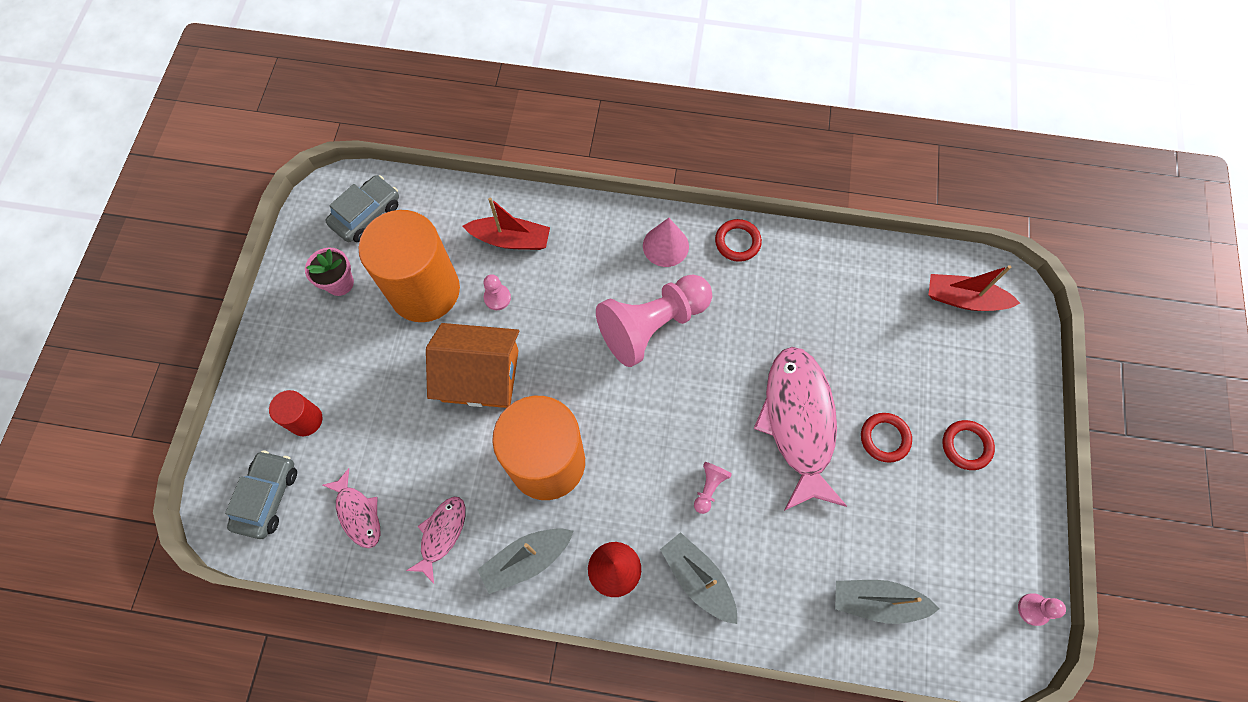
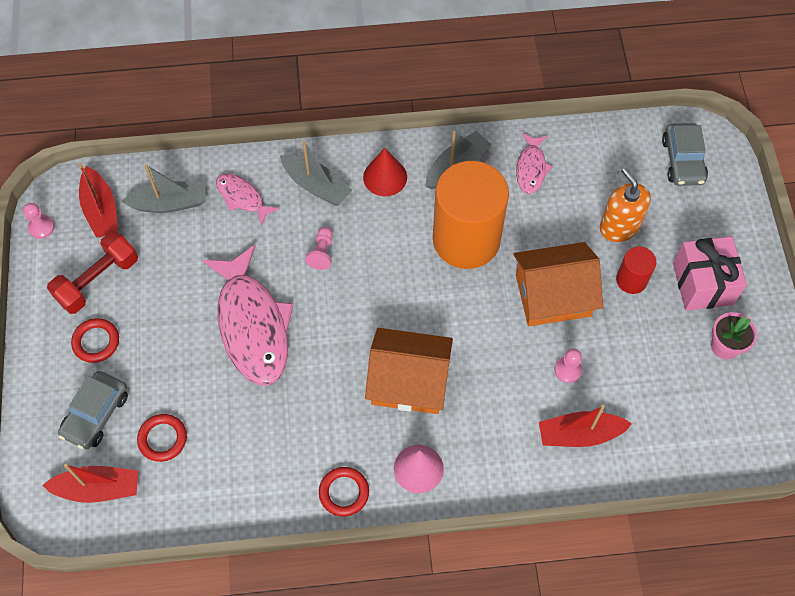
camera: 165 degrees right, 5 degrees down
(305, 420) = (686, 222): red cylinder -> red cylinder (631, 280)
(326, 348) = (702, 284): none -> pink gift
(358, 513) = (604, 166): pink fish -> pink fish (242, 198)
(366, 214) = (738, 423): grey car -> grey car (96, 414)
(378, 433) = (619, 227): none -> orange soap dispenser
(425, 290) = (640, 359): orange cylinder -> none
(652, 325) = (409, 381): pink pawn -> orange house
(884, 438) = (172, 330): red ring -> red ring (162, 439)
(961, 615) = (101, 210): none -> red boat
(964, 519) = (98, 280): none -> red dumbbell

